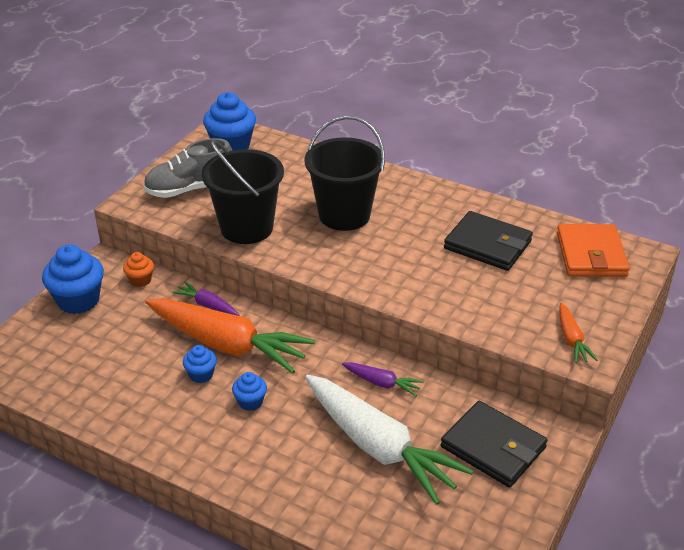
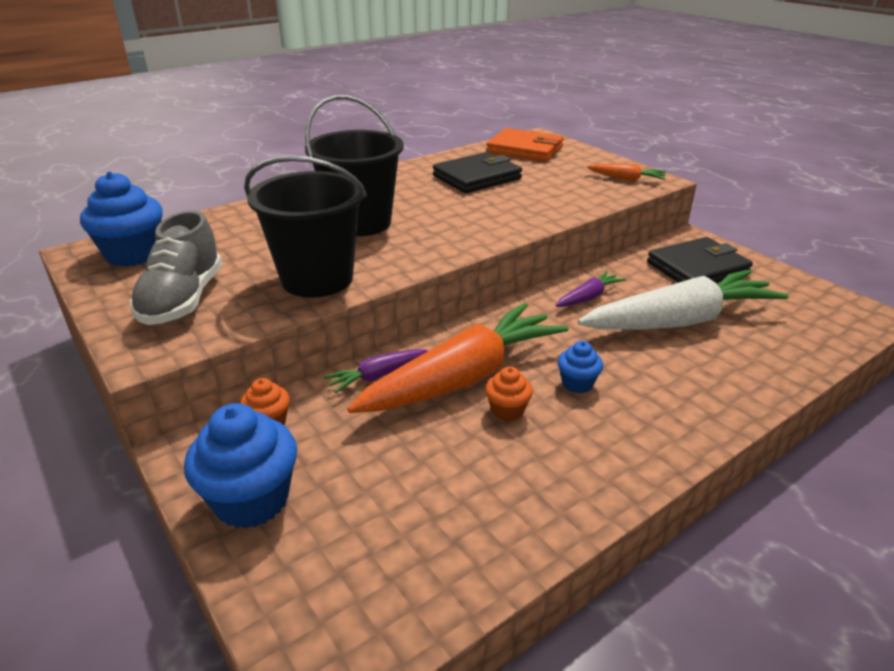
camera: 65 degrees left, 5 degrees down
(201, 375) = (507, 410): blue cupcake -> orange cupcake

